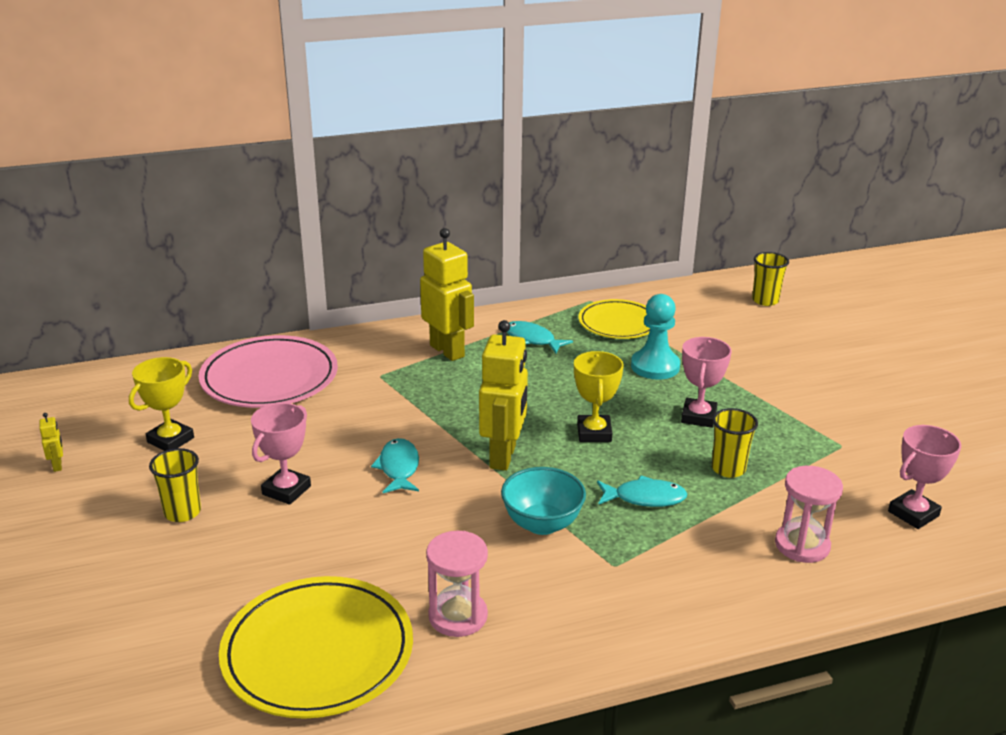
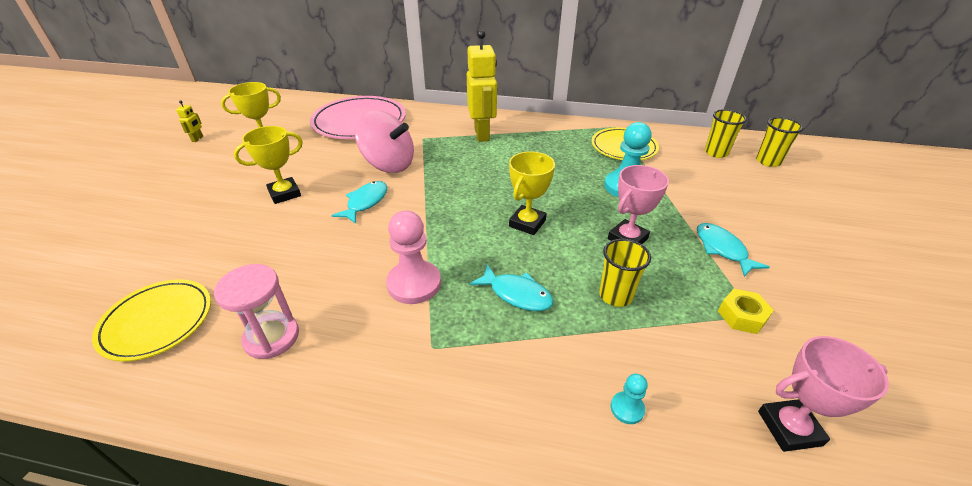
camera: 30 degrees right, 10 degrees up
(182, 512) = (216, 187): yellow cup -> yellow cup (716, 153)
(286, 490) = (284, 193): pink trophy -> yellow trophy
(318, 652) = (157, 321): yellow plate -> yellow plate, size x0.65
(374, 418) = (389, 164): none -> pink spinning top
(503, 457) = (442, 219): yellow robot -> none
(532, 339) = (547, 142): turquoise fish -> turquoise fish (722, 249)
(542, 524) = (414, 284): turquoise bowl -> pink pawn
(802, 545) = (627, 408): pink hourglass -> turquoise pawn
(835, 449) = (742, 316): none -> yellow nut

